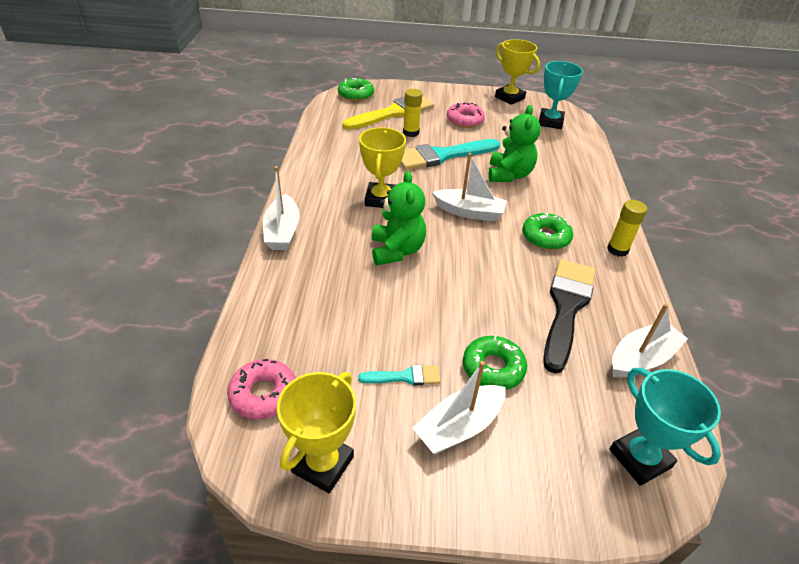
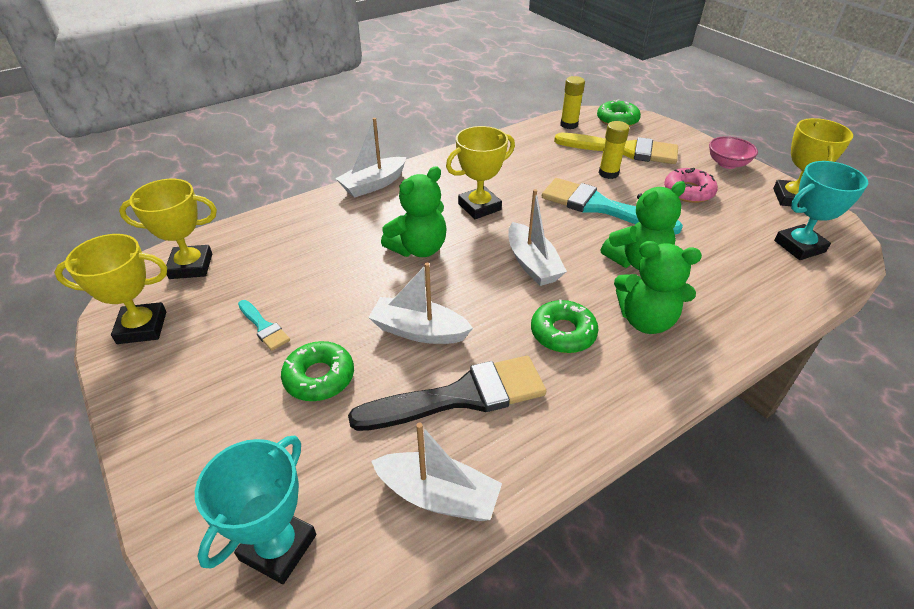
camera: 55 degrees right, 0 degrees up
(263, 394) = (191, 266): pink donut -> yellow trophy
(454, 93) = (727, 164): none -> pink bowl
(459, 427) = (229, 386): white boat -> white boat (419, 331)
(562, 202) = (646, 320): none -> green teddy bear
(617, 249) = (618, 402): yellow glue stick -> yellow glue stick (569, 125)

